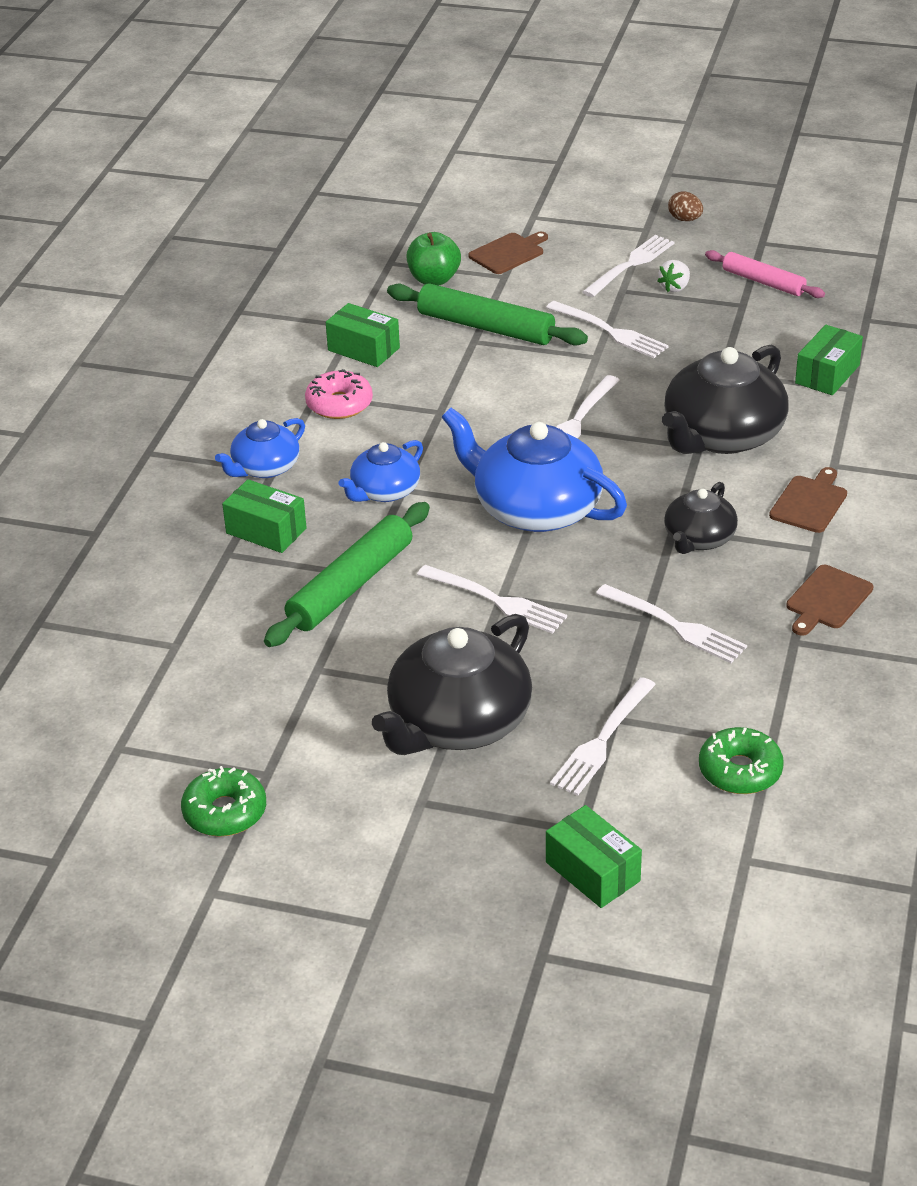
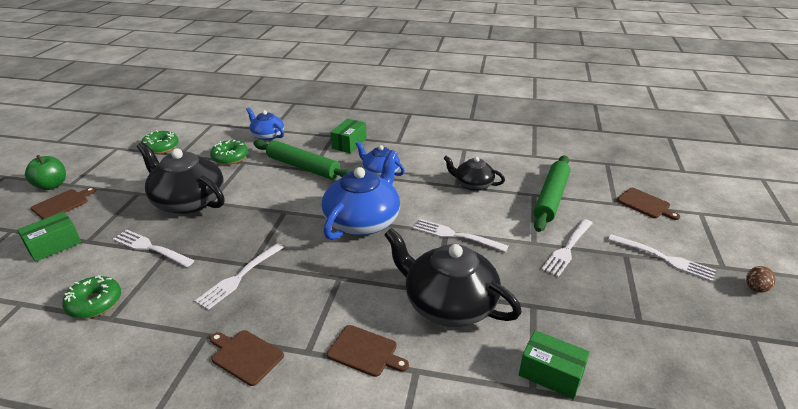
camera: 85 degrees right, 5 degrees down
(265, 467) = (399, 140): blue teapot -> blue teapot (267, 135)
(294, 691) = (230, 157): none -> green donut
(339, 404) = (457, 156): pink donut -> none
(363, 349) = (511, 160): green box -> none
(434, 279) = (596, 178): green apple -> green apple (51, 185)
(451, 909) = (62, 204): none -> brown cutting board
(496, 601) = (281, 209): white fork -> none
(675, 287) = (644, 281): white strawberry -> none
(698, 539) = (326, 289): black teapot -> black teapot (473, 184)
(763, 282) = (683, 335): pink rolling pin -> none

